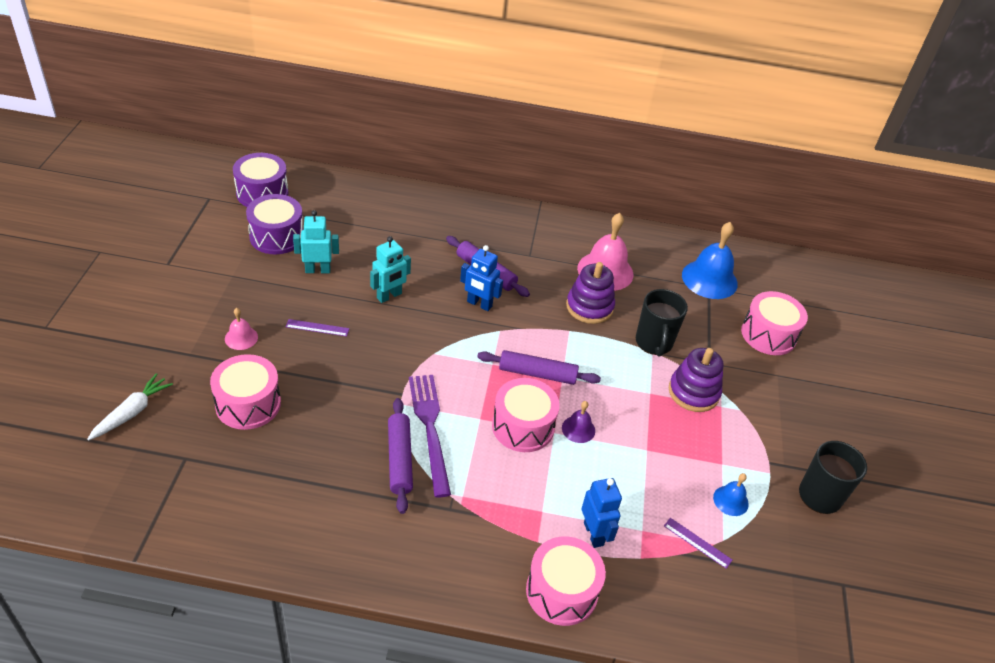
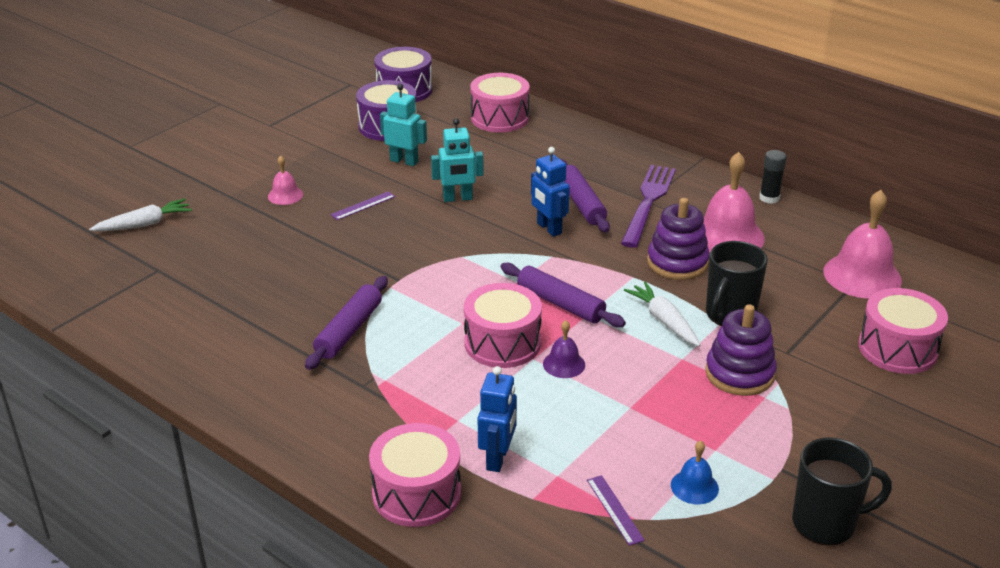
camera: 35 degrees right, 10 degrees down
(248, 404) = (247, 246): pink drum -> pink drum (499, 118)
(317, 328) = (363, 205): purple ruler -> purple ruler turned 75 degrees counterclockwise
(430, 428) = (402, 315): purple fork -> purple fork (648, 202)
(609, 227) = (769, 198): none -> black glue stick
(616, 363) = (664, 321): none -> white carrot
(709, 279) = (862, 275): blue bell -> pink bell

